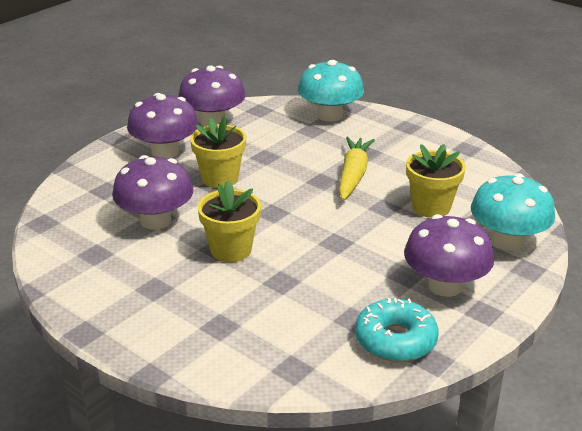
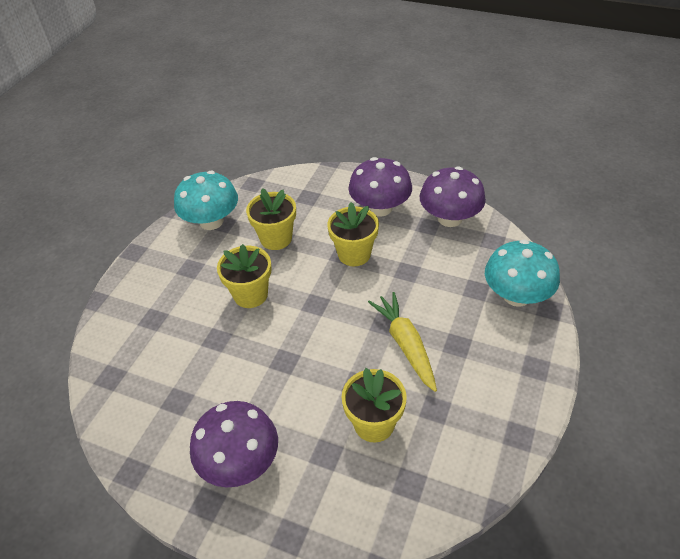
camera: 75 degrees right, 15 degrees up
(155, 220) = (276, 238): purple mushroom -> yellow flower pot
(353, 175) = (405, 344): yellow carrot -> yellow carrot turned 105 degrees counterclockwise
(395, 340) = (153, 438): turquoise donut -> none
(507, 241) = (336, 508): turquoise mushroom -> turquoise mushroom (211, 221)

